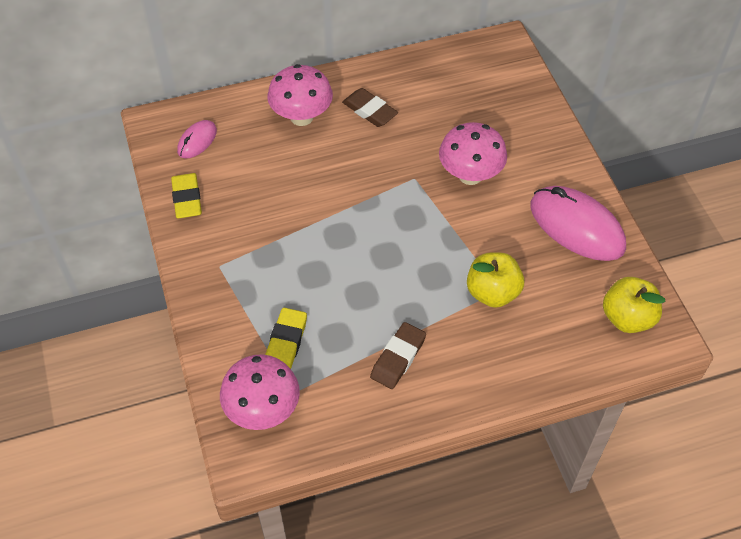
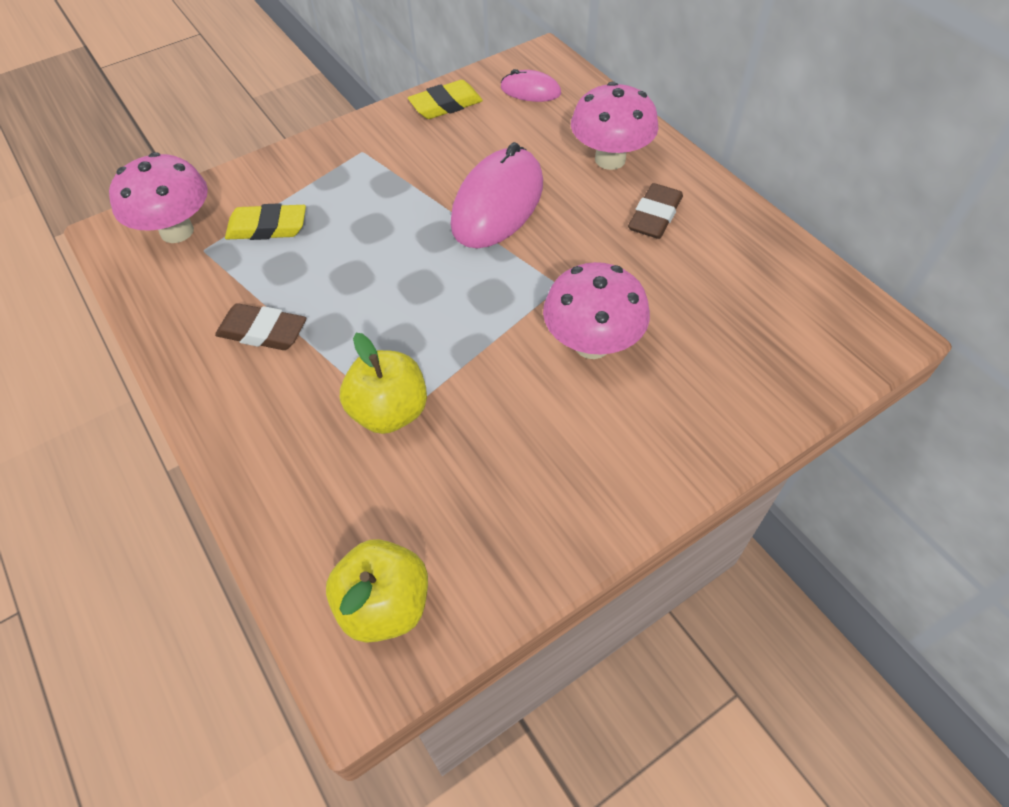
camera: 75 degrees right, 0 degrees up
(576, 226) = (547, 499): pink mouse -> pink mouse (497, 204)

